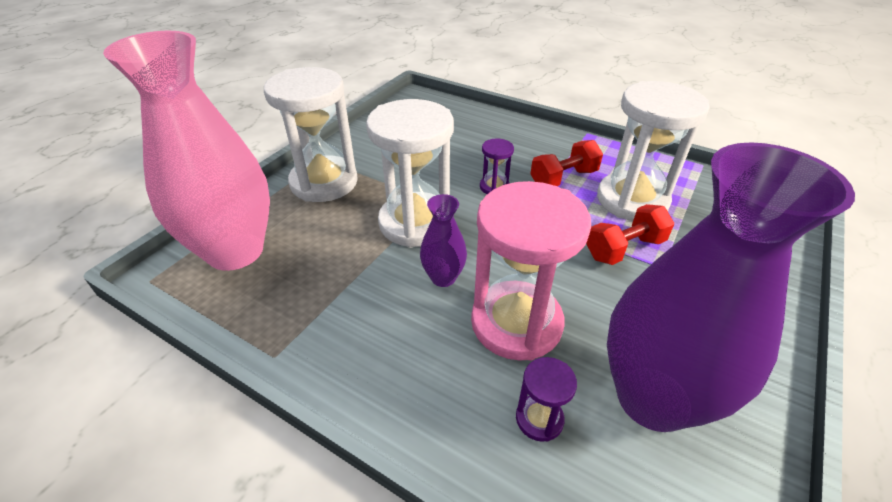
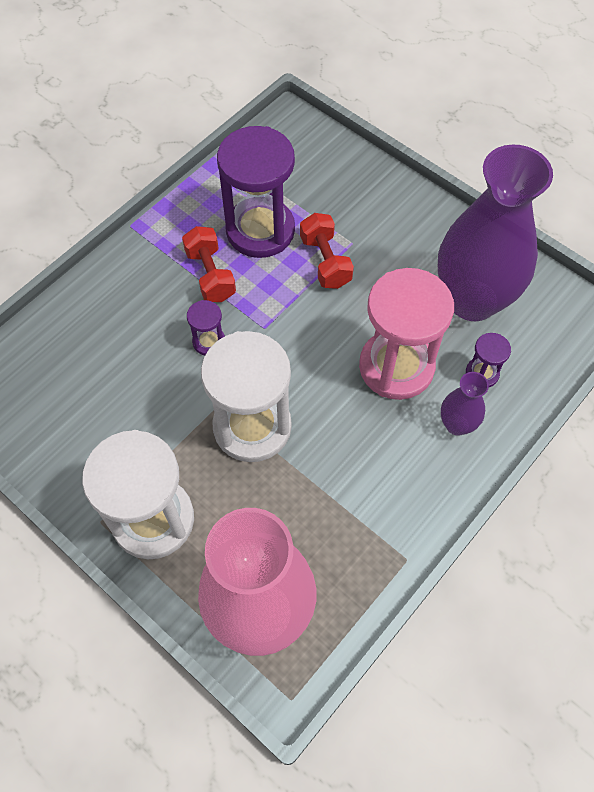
camera: 80 degrees left, 20 degrees up
(443, 277) = (336, 413): purple vase -> purple vase (457, 424)
(632, 200) = (260, 230): white hourglass -> purple hourglass

